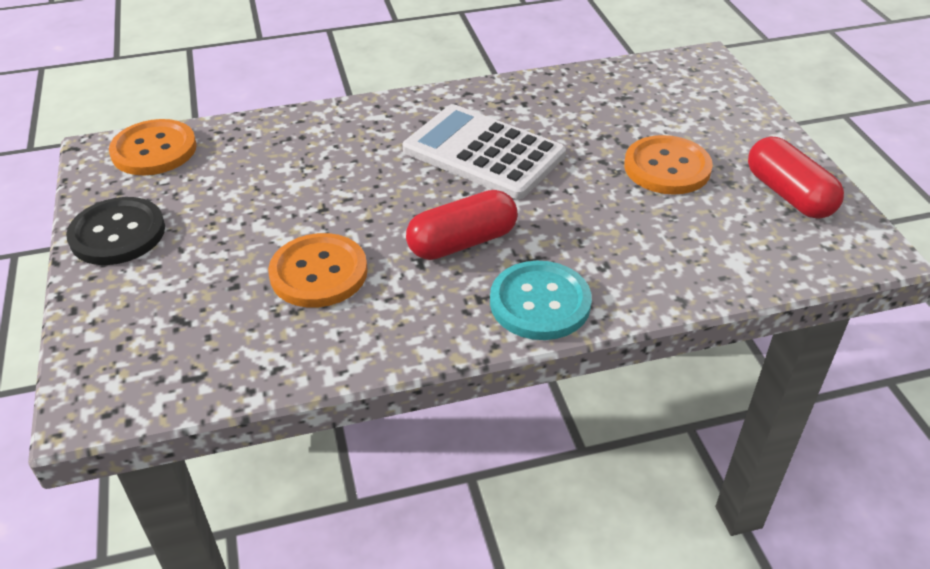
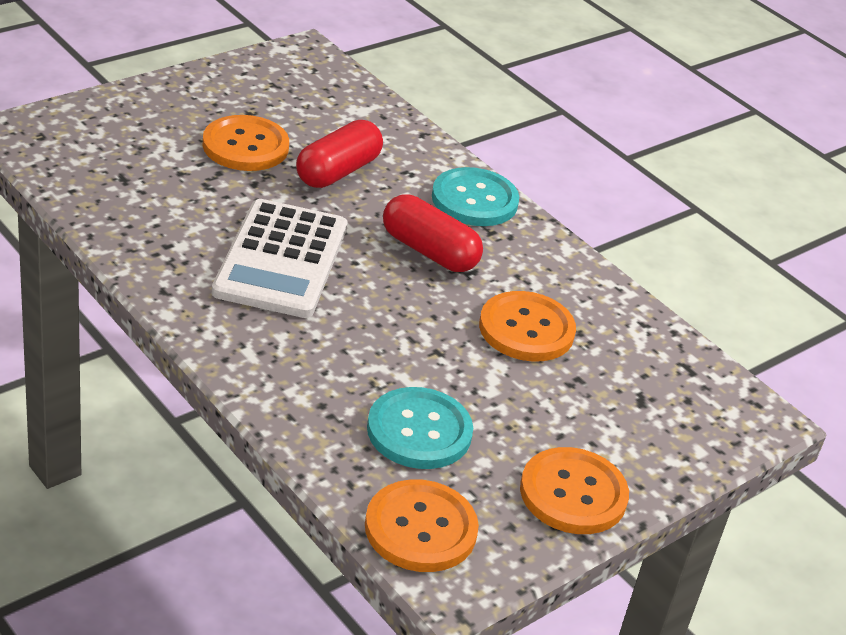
camera: 120 degrees left, 5 degrees down
(117, 233) = (573, 494): black button -> orange button
(242, 174) = (419, 431): none -> turquoise button
(788, 194) = (252, 84): red capsule -> red capsule (338, 171)

